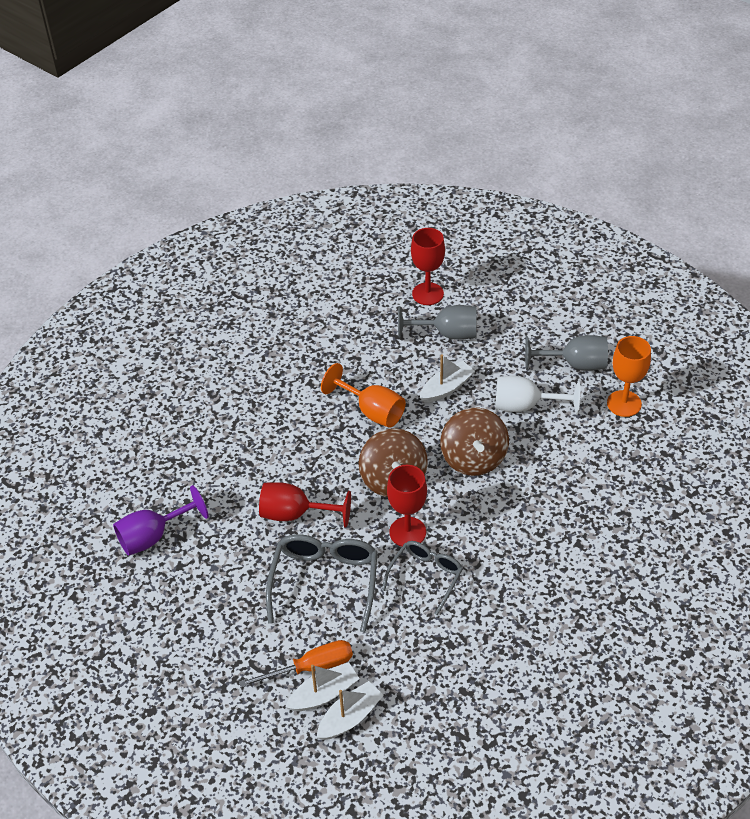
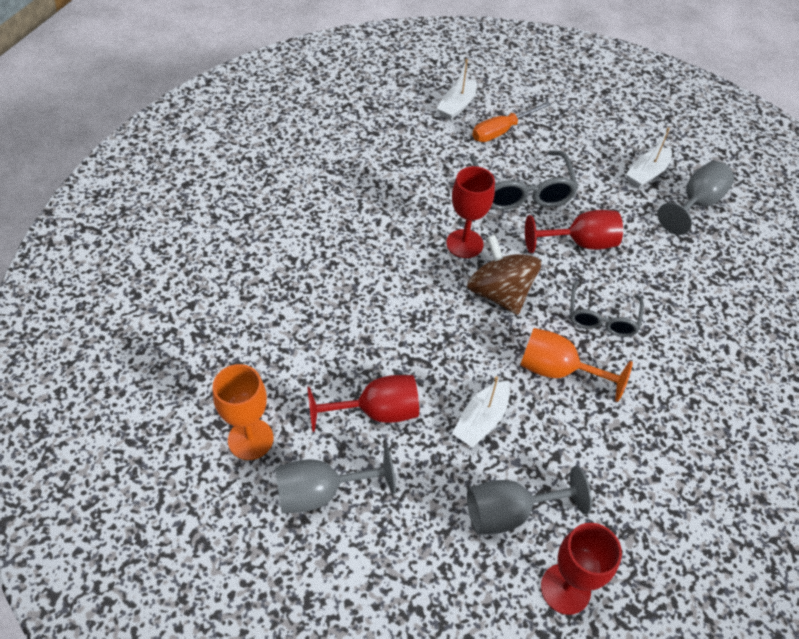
camera: 160 degrees right, 5 degrees up
(153, 536) = (695, 204): purple goblet -> grey goblet
(323, 694) = (483, 116): white boat -> white boat (647, 174)
(425, 577) = (433, 208): grey glasses -> grey glasses (602, 317)
(473, 458) = (421, 331): brown spinning top -> none
(525, 406) = (376, 412): white goblet -> red goblet

